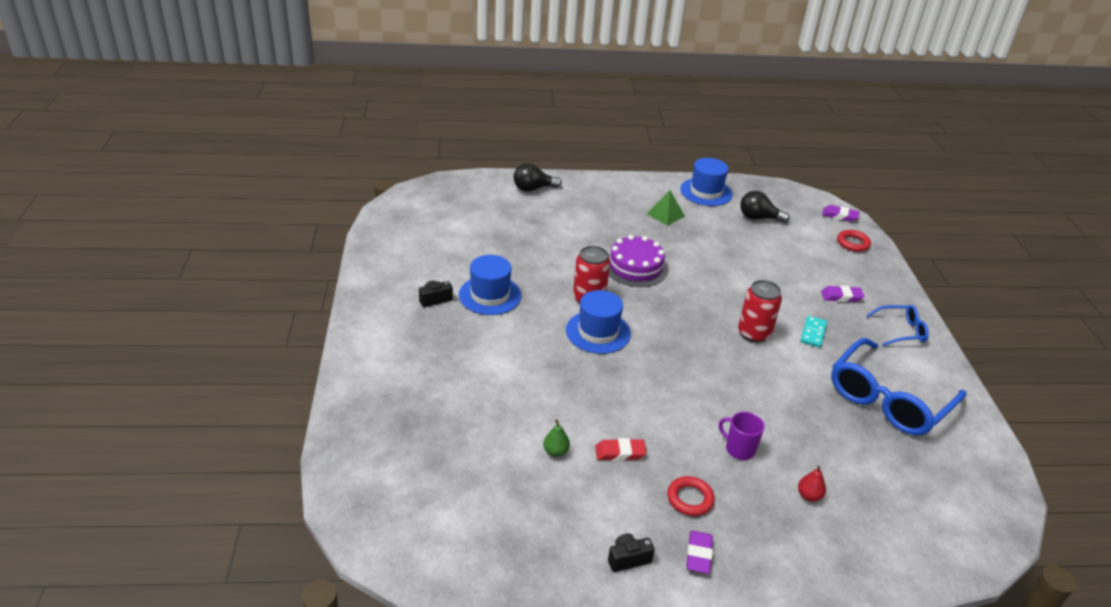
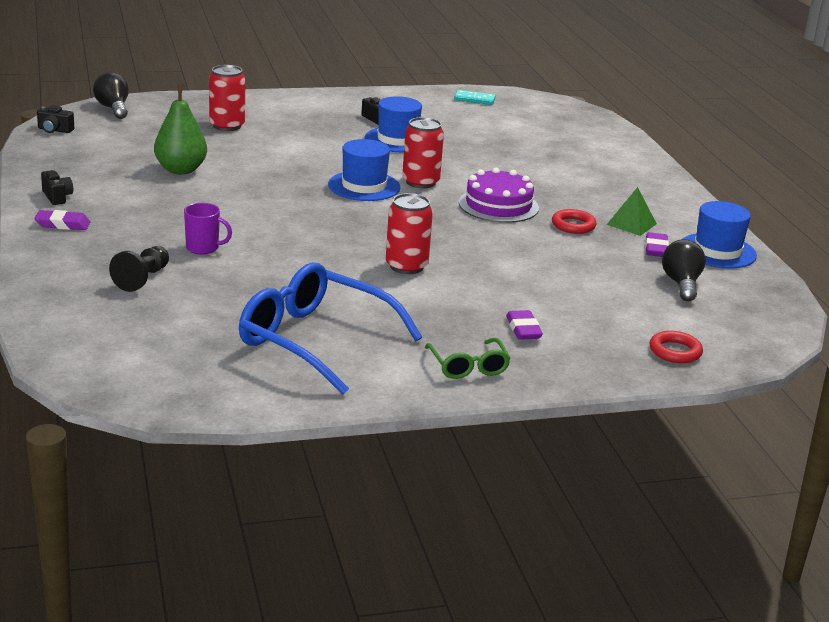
camera: 80 degrees right, 10 degrees down
(423, 560) = (55, 130): none -> black camera
(435, 405) = (227, 126): none -> red can
(533, 189) = (620, 154): black light bulb -> black light bulb (113, 108)
(555, 451) = (181, 170): green pear -> green pear, size x2.10
(620, 453) = (185, 195): red eraser -> none
(690, 499) = (130, 223): red ring -> red ring (573, 225)
(739, 449) = (203, 248): purple mug -> purple mug turned 75 degrees clockwise
(809, 496) = (142, 279): red pear -> black pawn
(813, 333) = (427, 303): turquoise domino -> turquoise domino (474, 99)
(839, 216) = (749, 348): purple eraser -> purple eraser (656, 249)
(901, 331) = (468, 367): blue glasses -> green glasses

